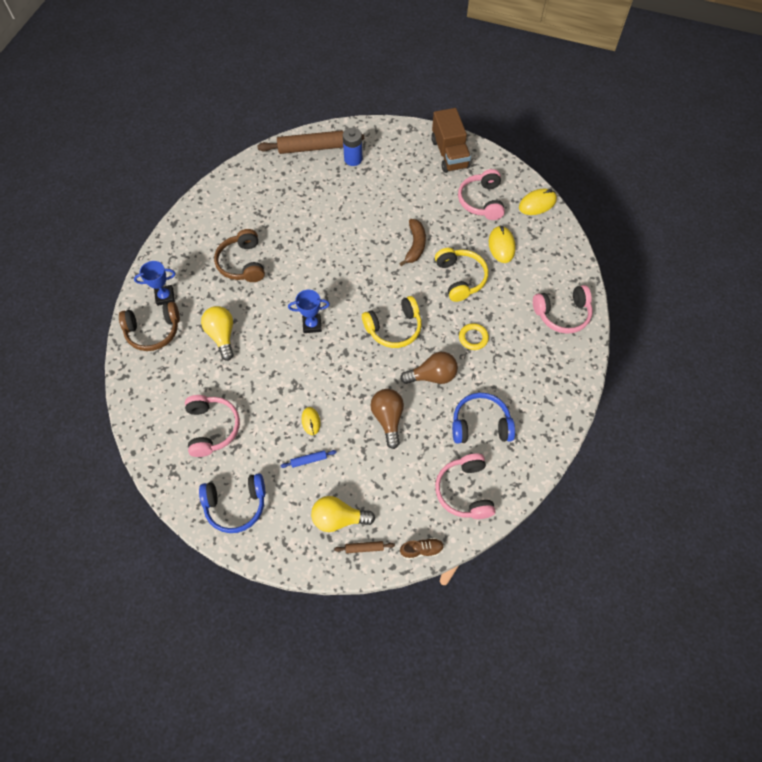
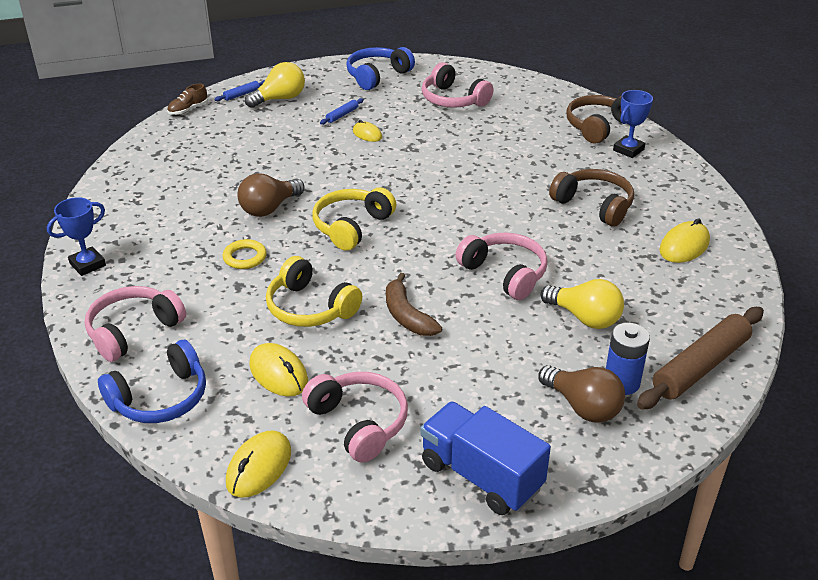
camera: 145 degrees right, 25 degrees down
(222, 335) = (529, 149): yellow light bulb -> yellow light bulb (584, 318)
(233, 209) = (684, 246): none -> yellow mouse
(312, 325) = (448, 192): blue trophy -> blue trophy (87, 264)
(364, 548) = (241, 94): brown rolling pin -> blue rolling pin
(388, 419) = (290, 163): brown light bulb -> brown light bulb (582, 407)
(449, 154) = (481, 476): brown truck -> blue truck
(465, 491) = (170, 151): pink headphones -> pink headphones (504, 274)
(480, 425) = (184, 195): blue headphones -> blue headphones (160, 398)

